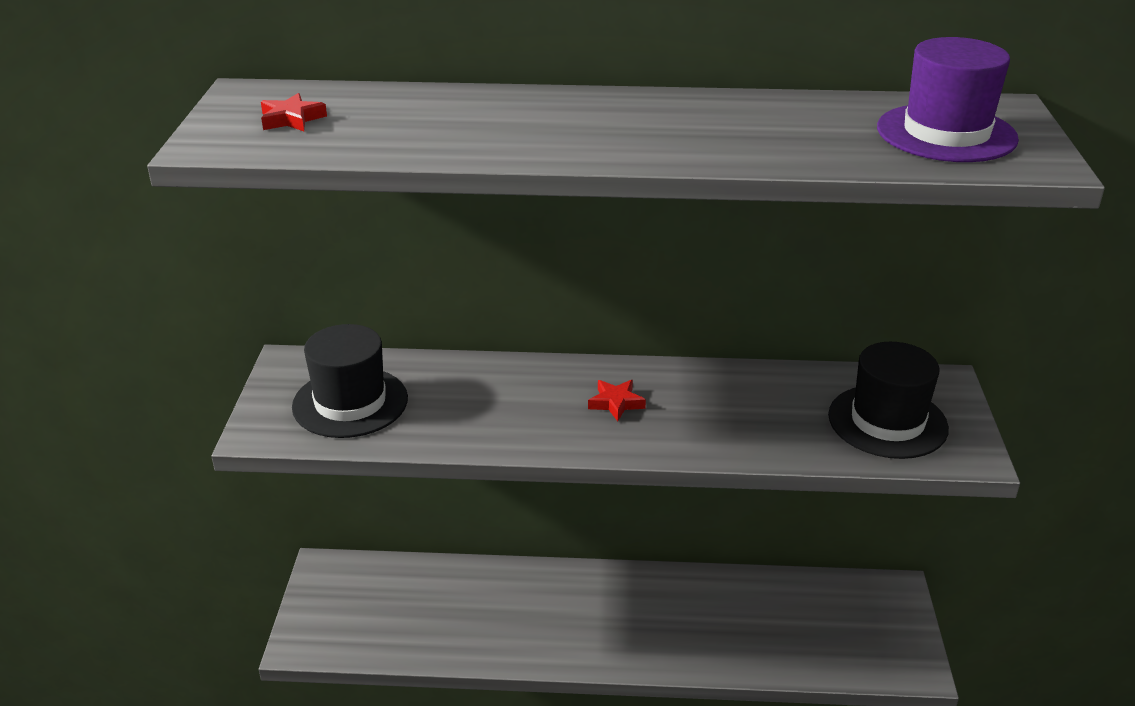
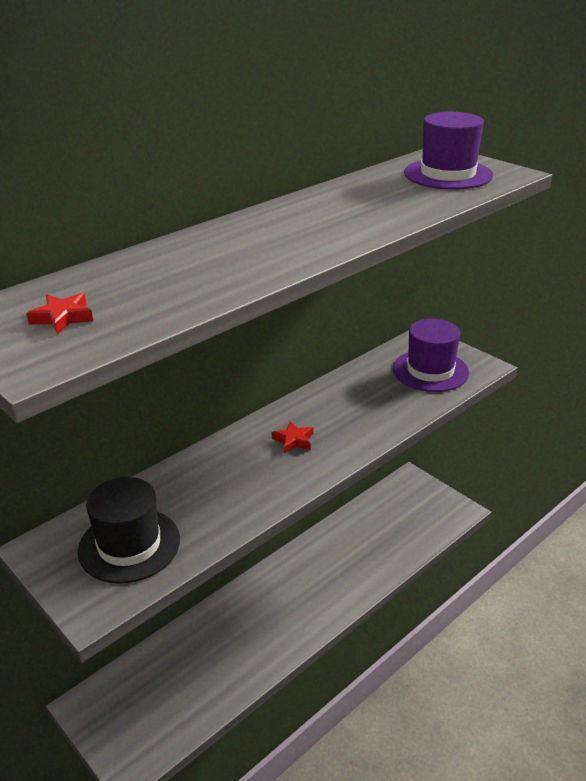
camera: 45 degrees left, 0 degrees up
(887, 422) = (430, 371): black hat -> purple hat

